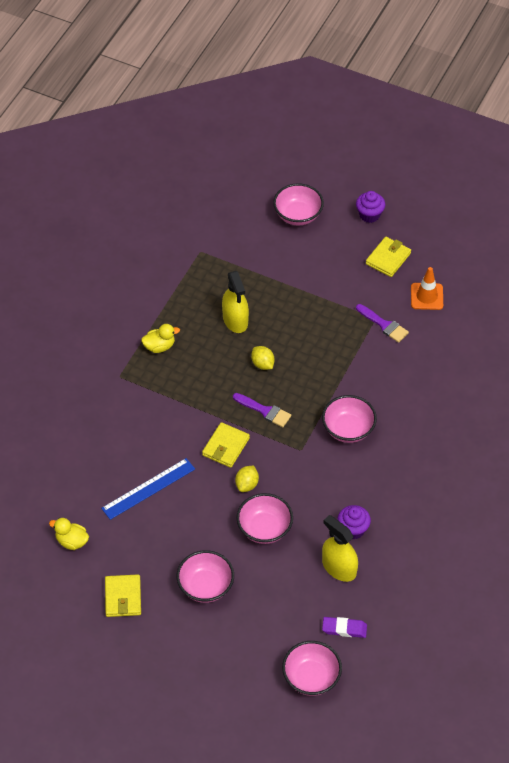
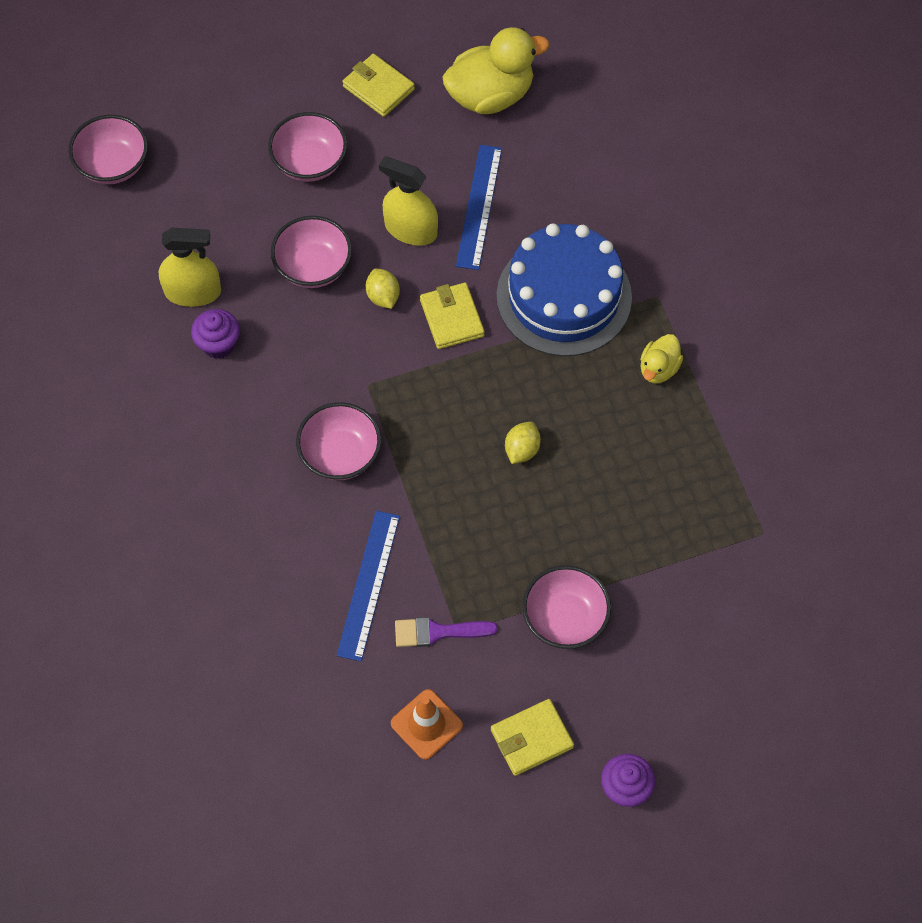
camera: 135 degrees right, 10 degrees up
(72, 541) = (490, 95): yellow duck -> yellow duck, size x1.91
(161, 412) = (564, 296): none -> blue cake
(235, 320) = (616, 478): yellow spray bottle -> yellow spray bottle (410, 229)
(262, 364) = (522, 450): yellow lemon -> yellow lemon turned 75 degrees counterclockwise
(264, 411) = (456, 395): purple brush -> none
(298, 215) = (712, 699): pink bowl -> pink bowl (565, 619)
(344, 629) = (126, 236): purple eraser -> none
(388, 258) = (531, 738): yellow wallet -> yellow wallet turned 75 degrees clockwise
(394, 366) = (368, 585): none -> blue ruler

